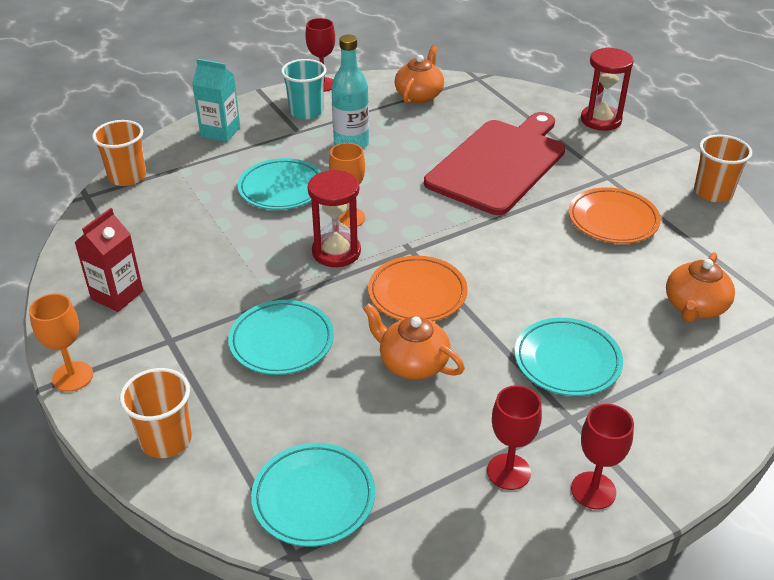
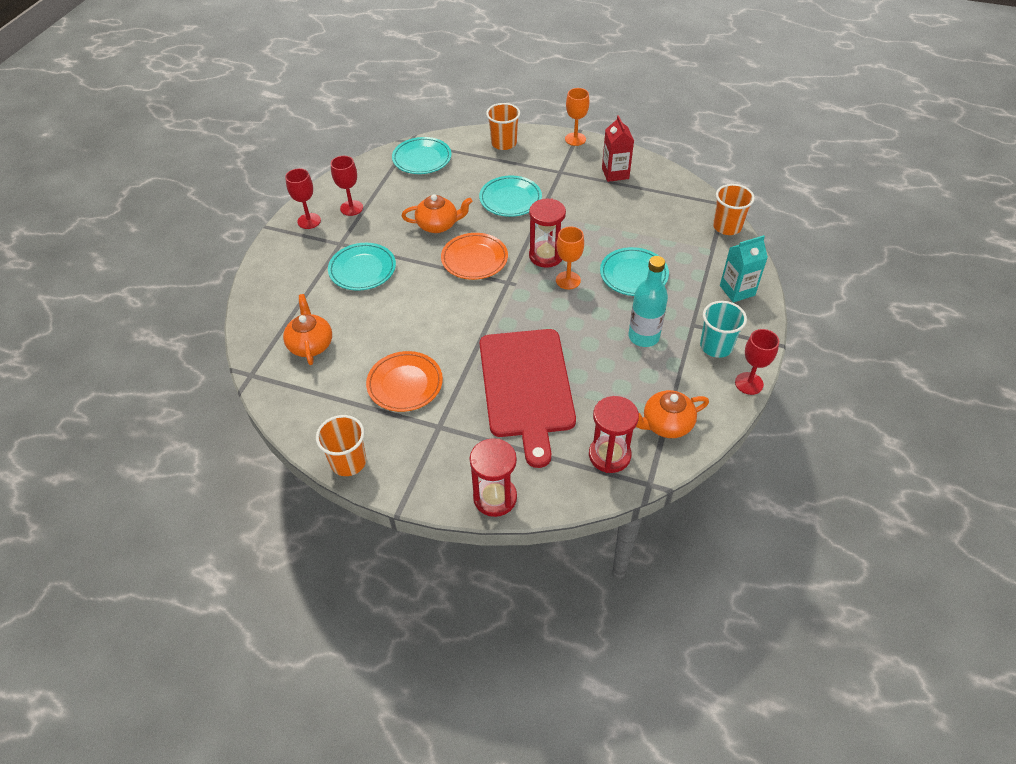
camera: 140 degrees right, 10 degrees up
(419, 95) = (666, 424): orange teapot -> orange teapot turned 90 degrees clockwise
(485, 101) = (609, 455): none -> red hourglass

